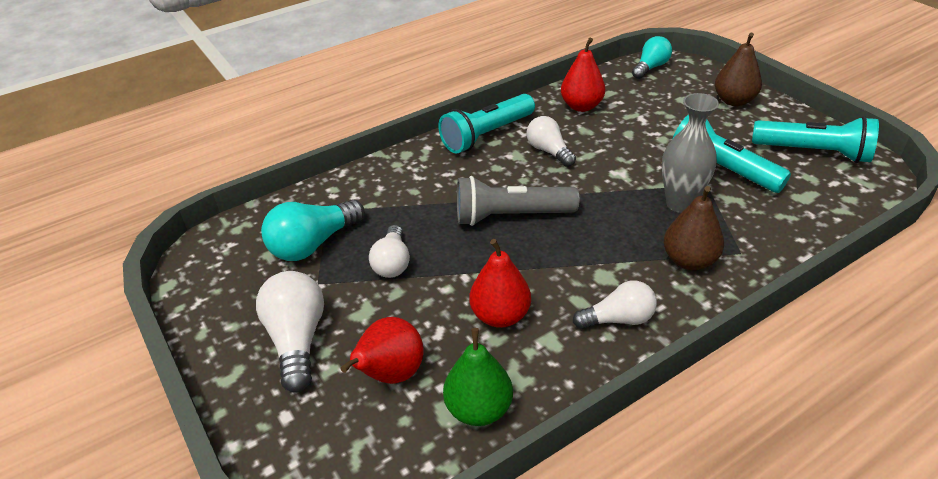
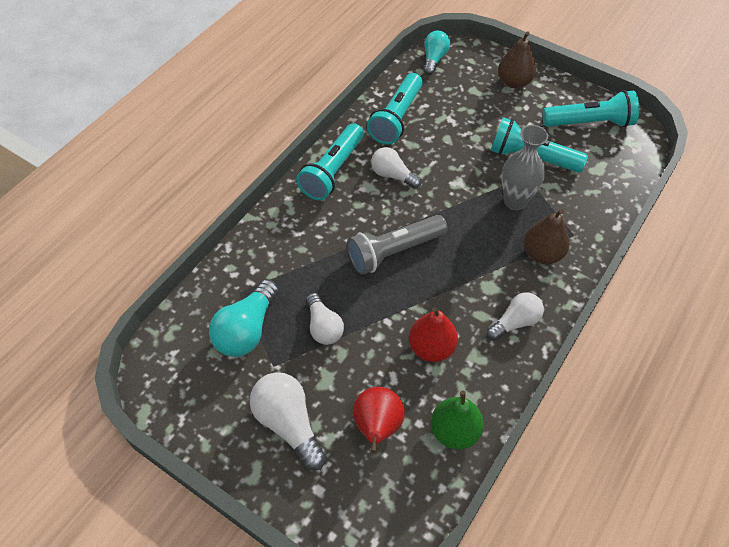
camera: 25 degrees left, 15 degrees up
(581, 106) = (397, 118): red pear -> turquoise flashlight

